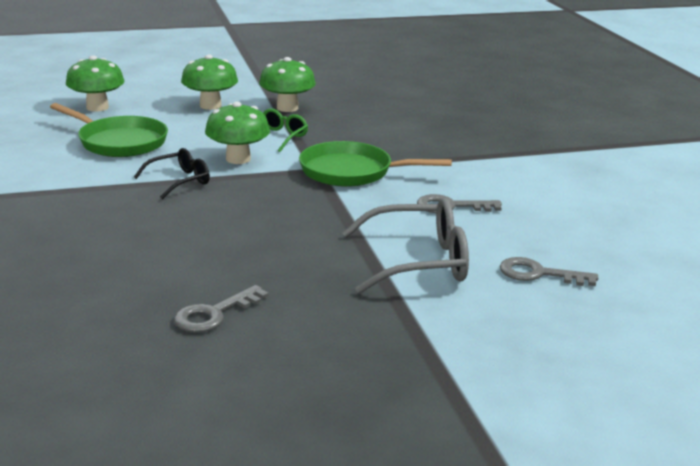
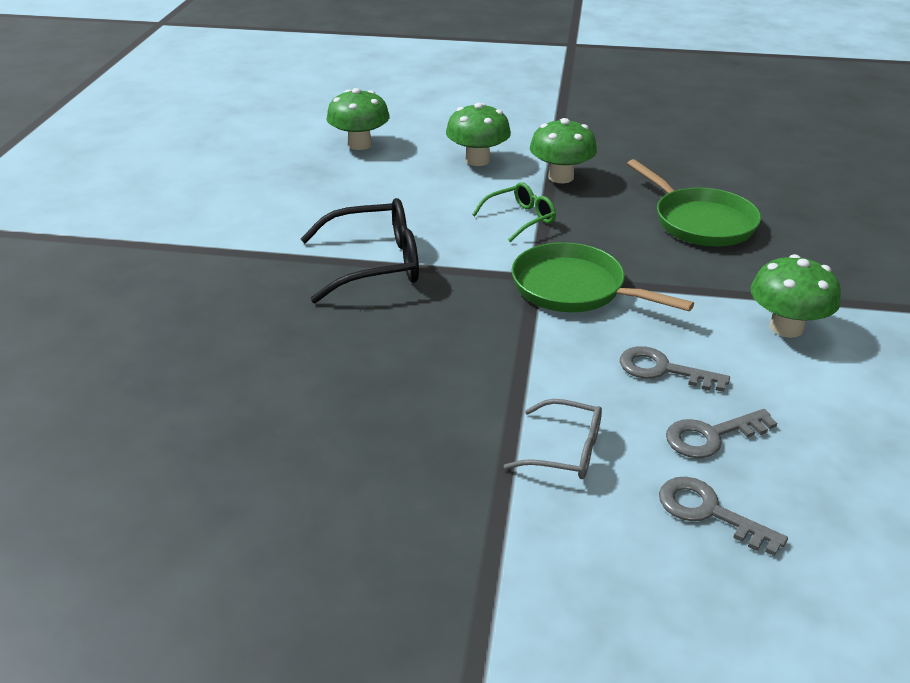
camera: 25 degrees right, 10 degrees up
(119, 142) = (350, 196): green pan -> green pan (700, 222)
(180, 181) = (375, 264): black glasses -> black glasses, size x1.70
(214, 314) = (286, 469): grey key -> grey key (711, 436)
(238, 159) = (457, 244): green mushroom -> green mushroom (786, 327)
(419, 262) = (566, 451): grey glasses -> grey glasses, size x0.59

